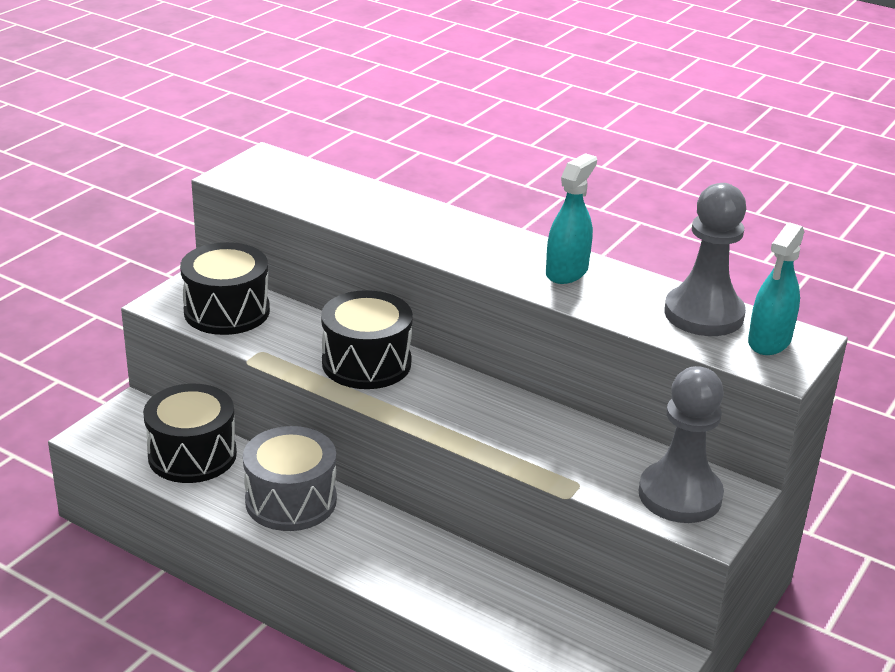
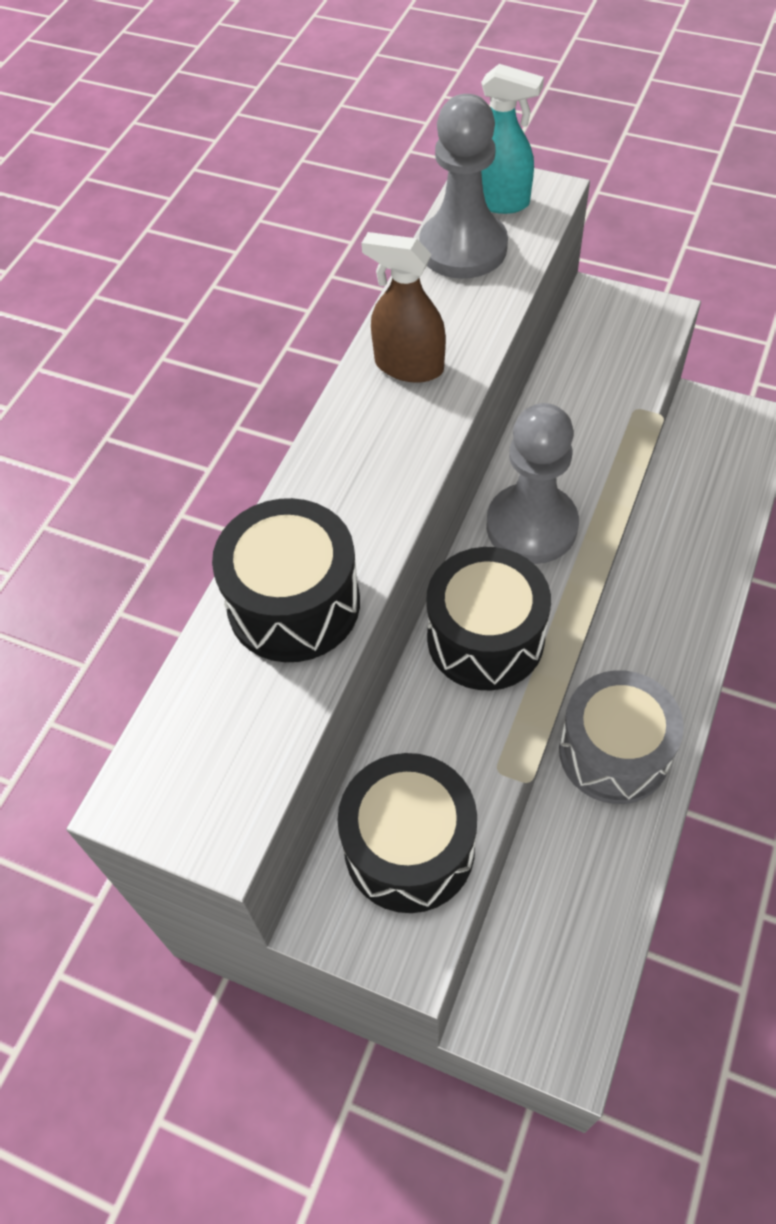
camera: 95 degrees left, 25 degrees up
(192, 455) = (569, 895): black drum -> black drum (294, 604)
(567, 272) = (408, 366): turquoise spray bottle -> brown spray bottle
(680, 495) = (620, 335): grey pawn -> grey pawn (531, 526)

